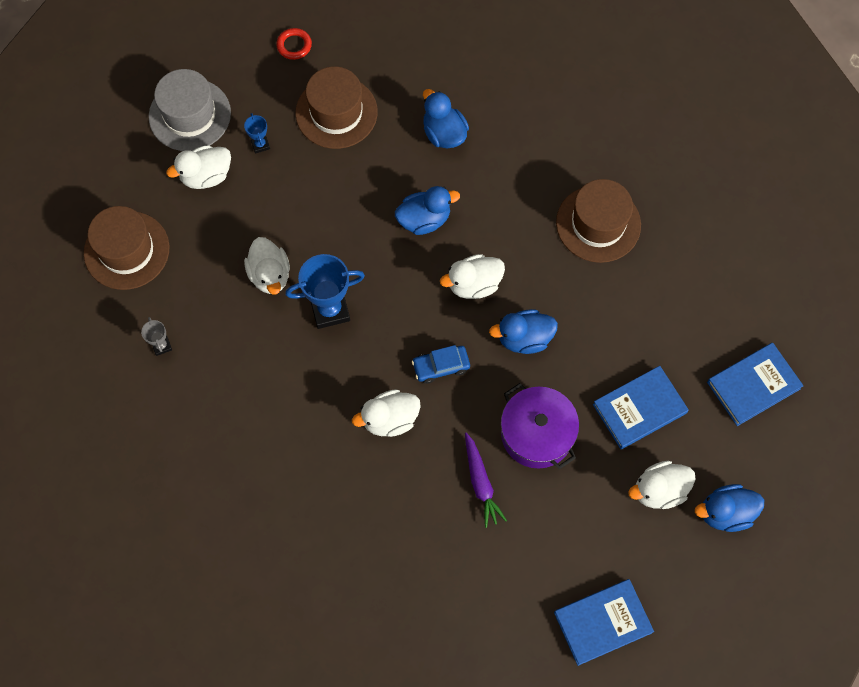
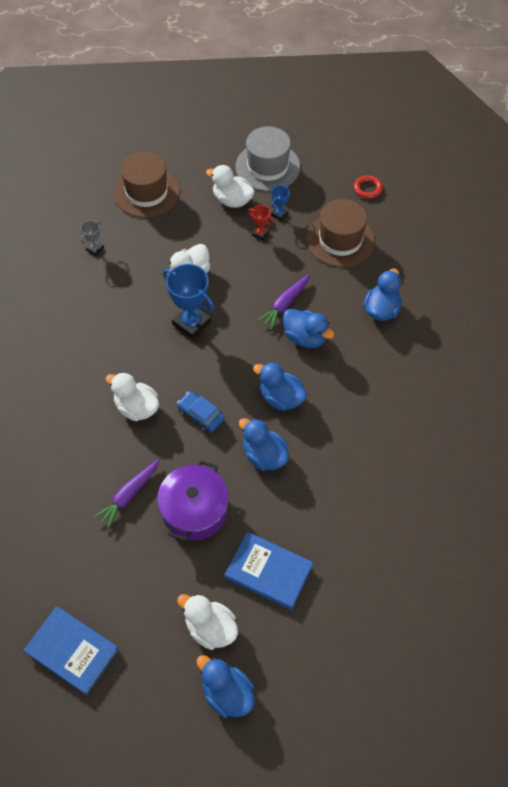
camera: 55 degrees right, 10 degrees down
(271, 178) = (260, 234): none -> red trophy
(373, 212) = (285, 304): none -> purple carrot
(474, 284) = (281, 398): white duck -> blue duck
(598, 224) = (398, 450): brown hat -> none
(753, 385) = (355, 649): blue book -> none

